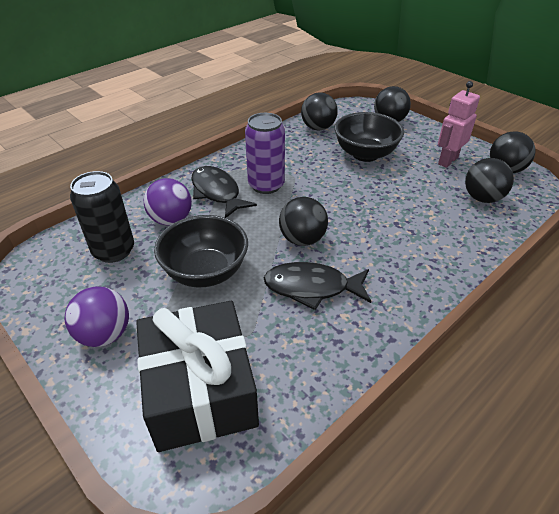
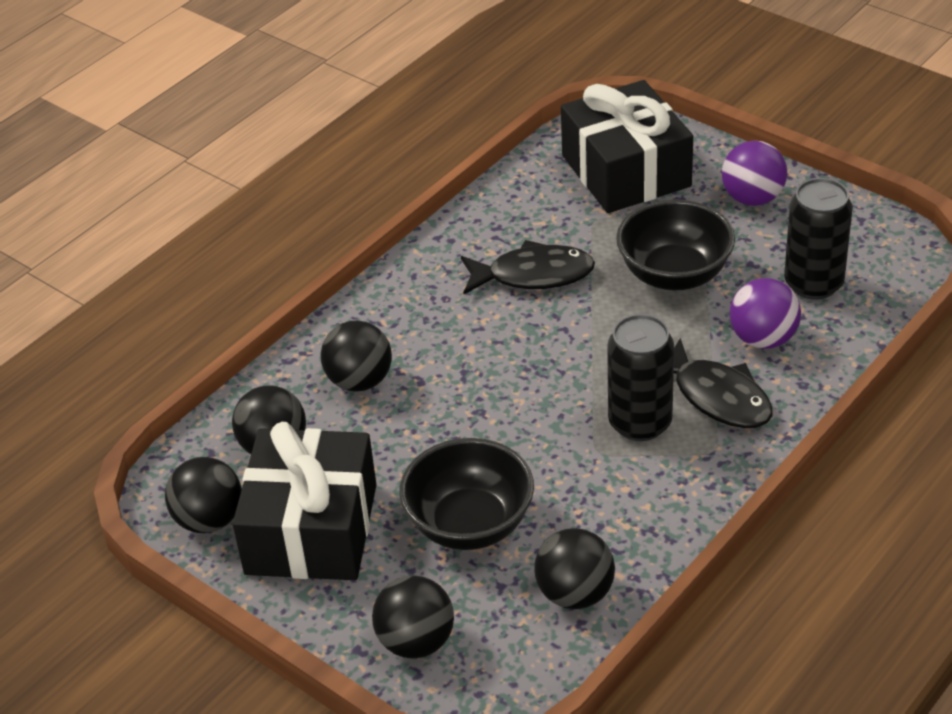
camera: 175 degrees right, 0 degrees up
(266, 185) = (640, 423): purple can -> black can
(302, 239) = (558, 335): black ball -> black ball (359, 381)
(447, 161) = (311, 529): pink robot -> black gift

